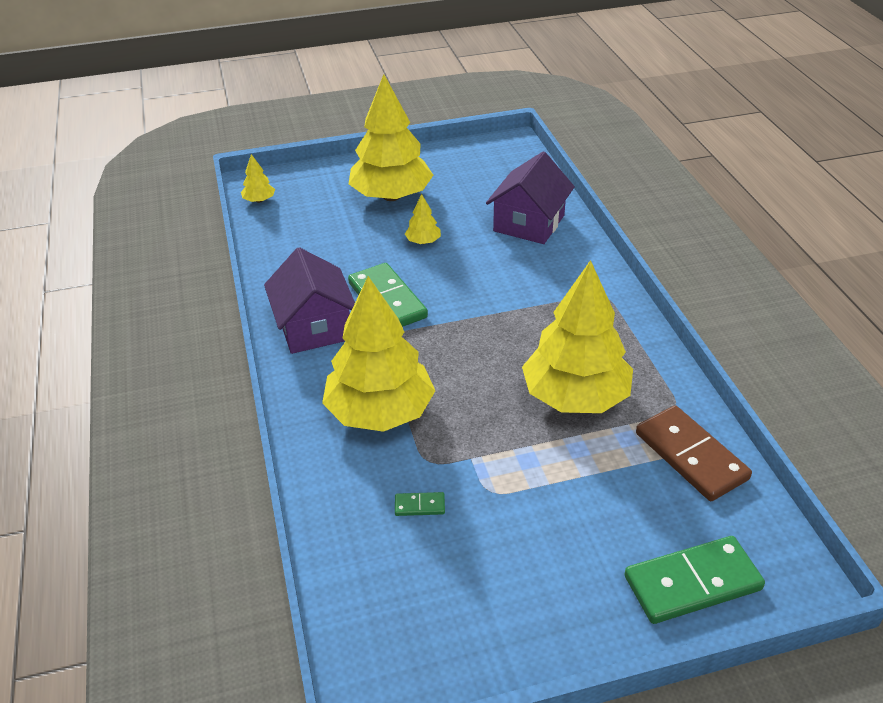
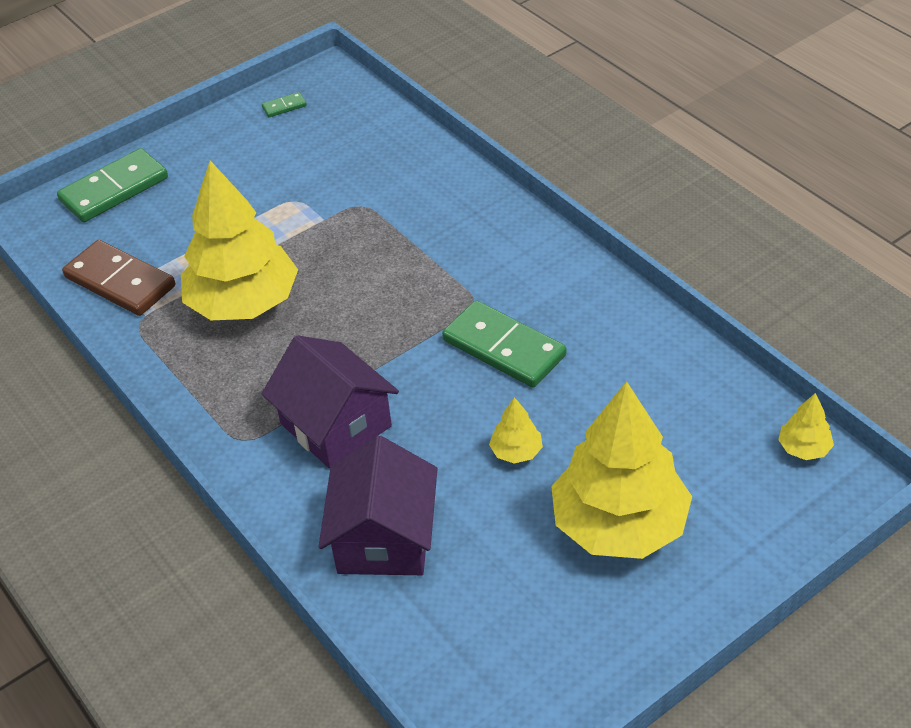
camera: 160 degrees right, 5 degrees up
(314, 327) = (561, 290): purple house -> purple house (336, 425)
(380, 412) = (430, 230): yellow tree -> none
(419, 505) = (350, 173): green domino -> green domino (284, 107)

